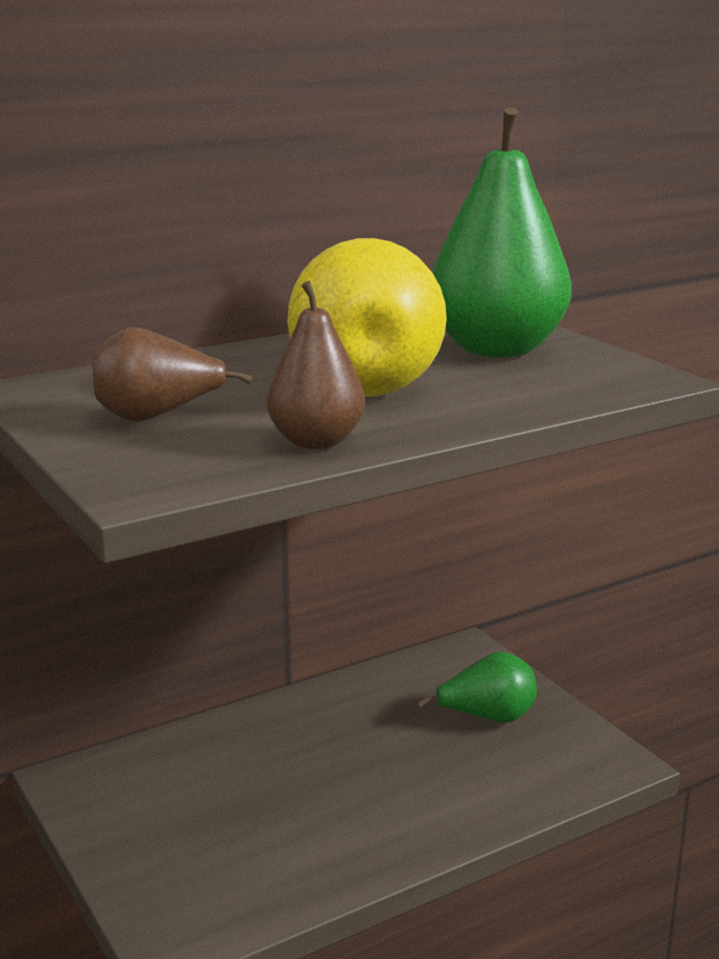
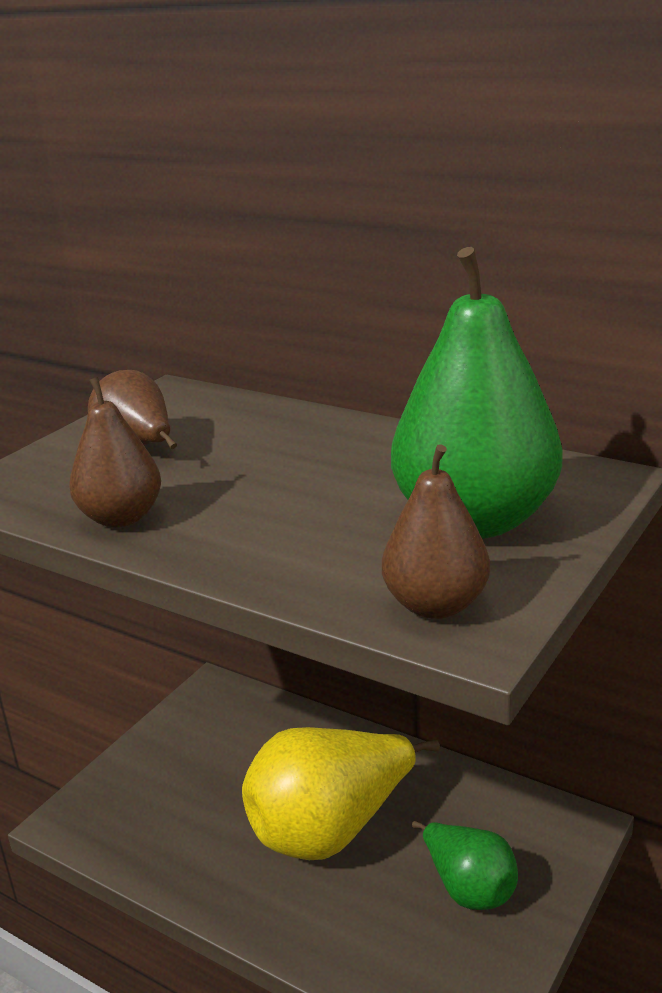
camera: 65 degrees right, 5 degrees up
(364, 384) = (293, 492): yellow pear -> yellow pear (330, 830)
(606, 379) = (435, 605): none -> brown pear

